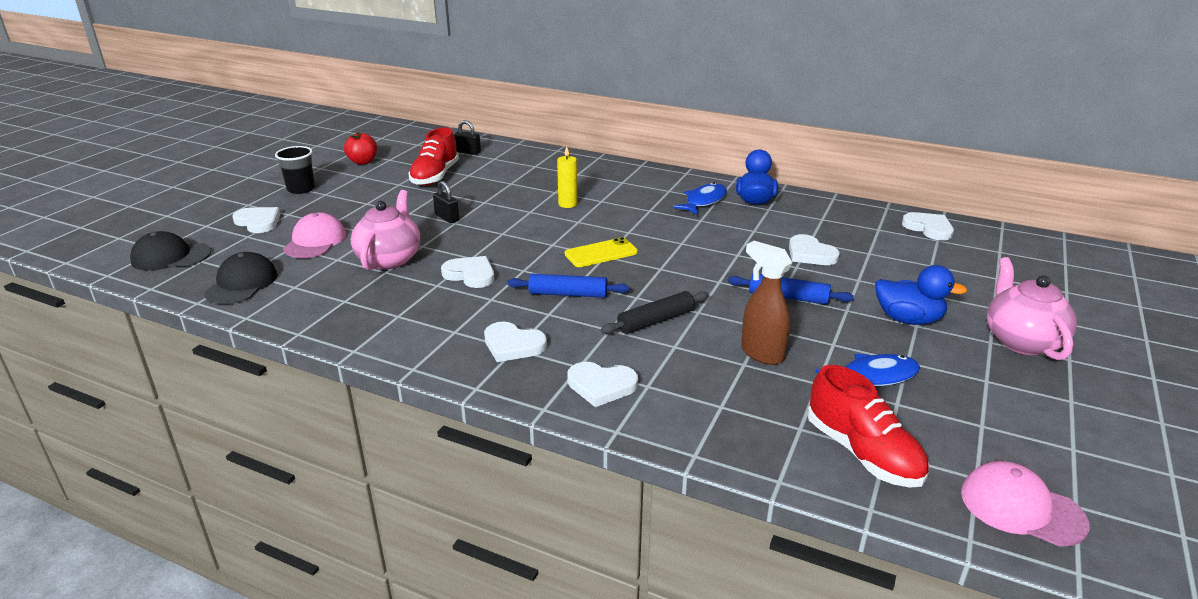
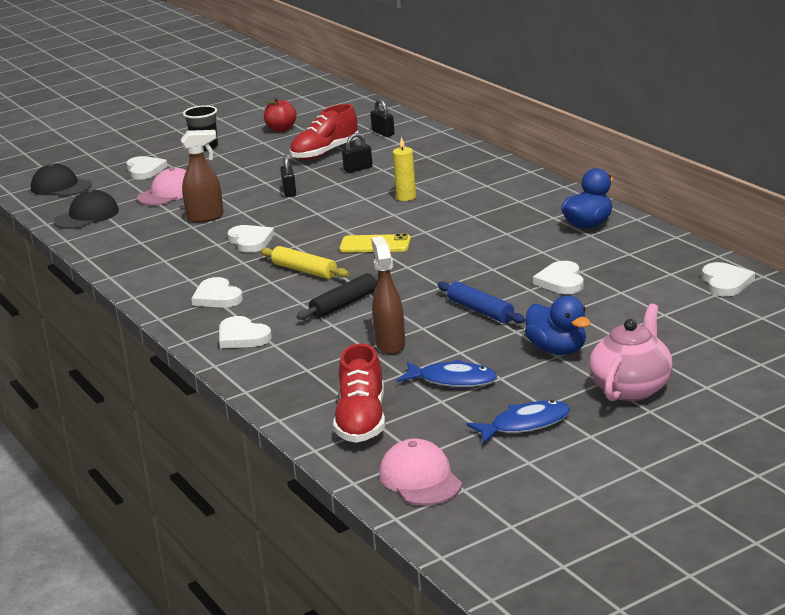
camera: 35 degrees right, 5 degrees down
(390, 259) = (206, 217): pink teapot -> brown spray bottle
(487, 186) = (358, 169): none -> black padlock
(568, 294) = (304, 270): blue rolling pin -> yellow rolling pin
(656, 321) = (344, 304): black rolling pin -> black rolling pin turned 45 degrees counterclockwise
(704, 201) = (537, 216): blue fish -> blue fish (525, 425)

